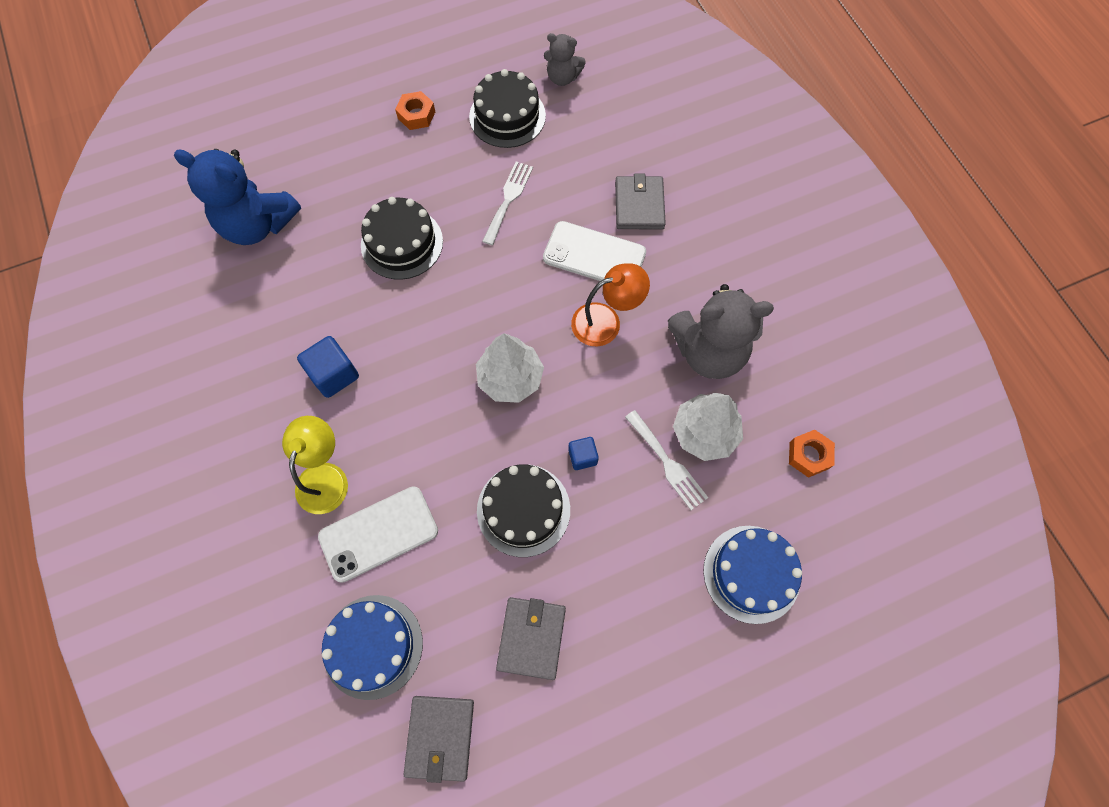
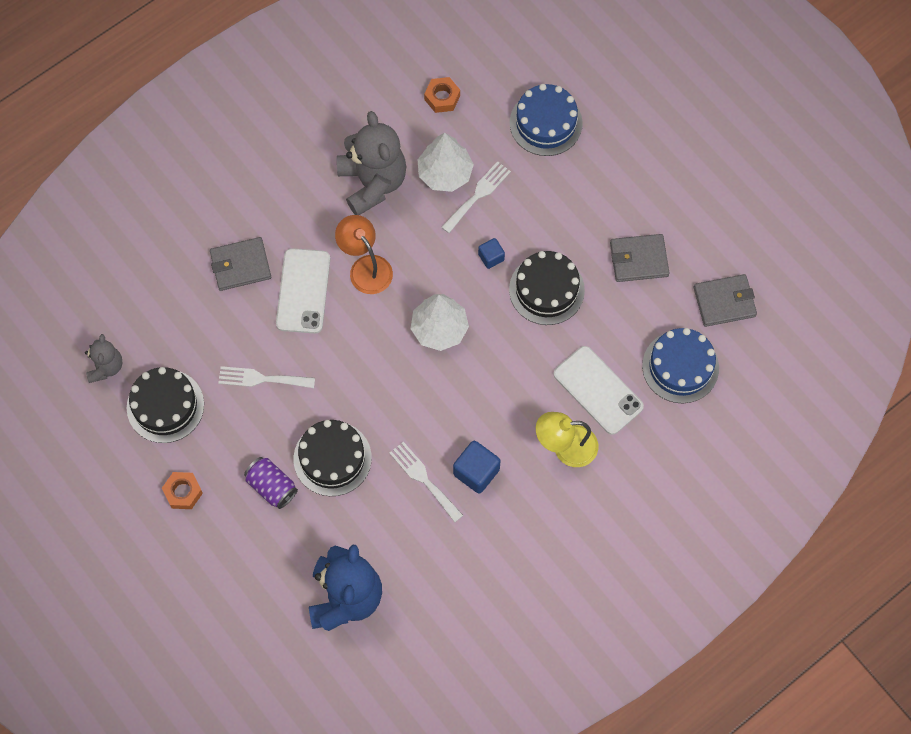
camera: 105 degrees left, 0 degrees up
(347, 321) = (424, 479): none -> white fork
(393, 186) = (272, 486): none -> purple can

